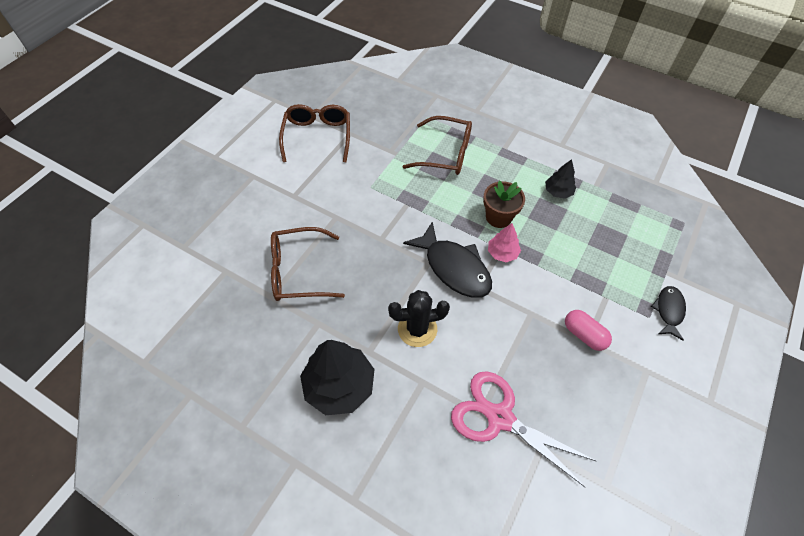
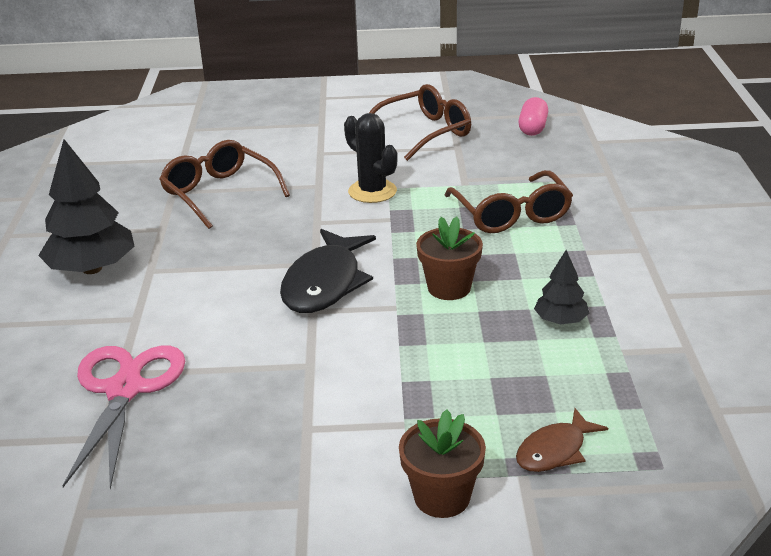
camera: 60 degrees right, 25 degrees down
(417, 329) = (207, 289): black cactus -> black cactus (372, 191)
(502, 253) = (389, 310): pink tree -> none
(584, 335) = (314, 422): pink capsule -> pink capsule (532, 128)
(656, 251) = (555, 451): none -> brown fish
(668, 311) = (442, 497): black fish -> brown flower pot

